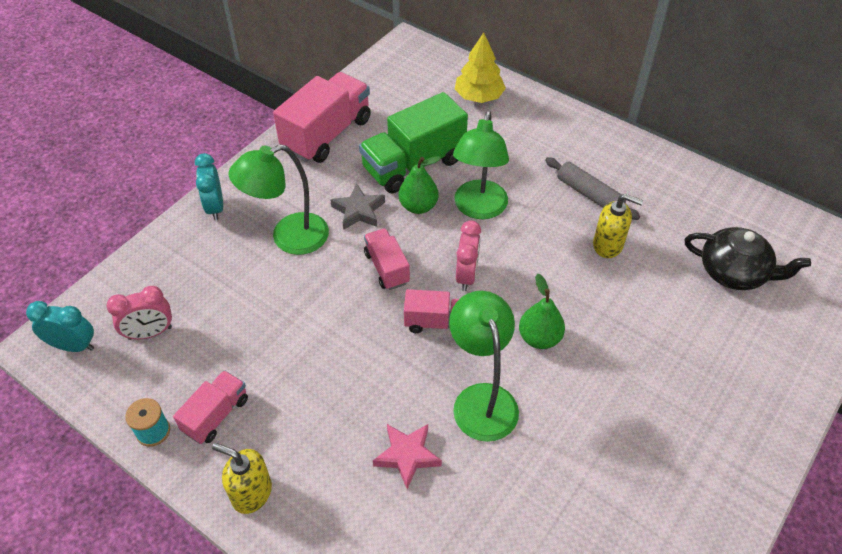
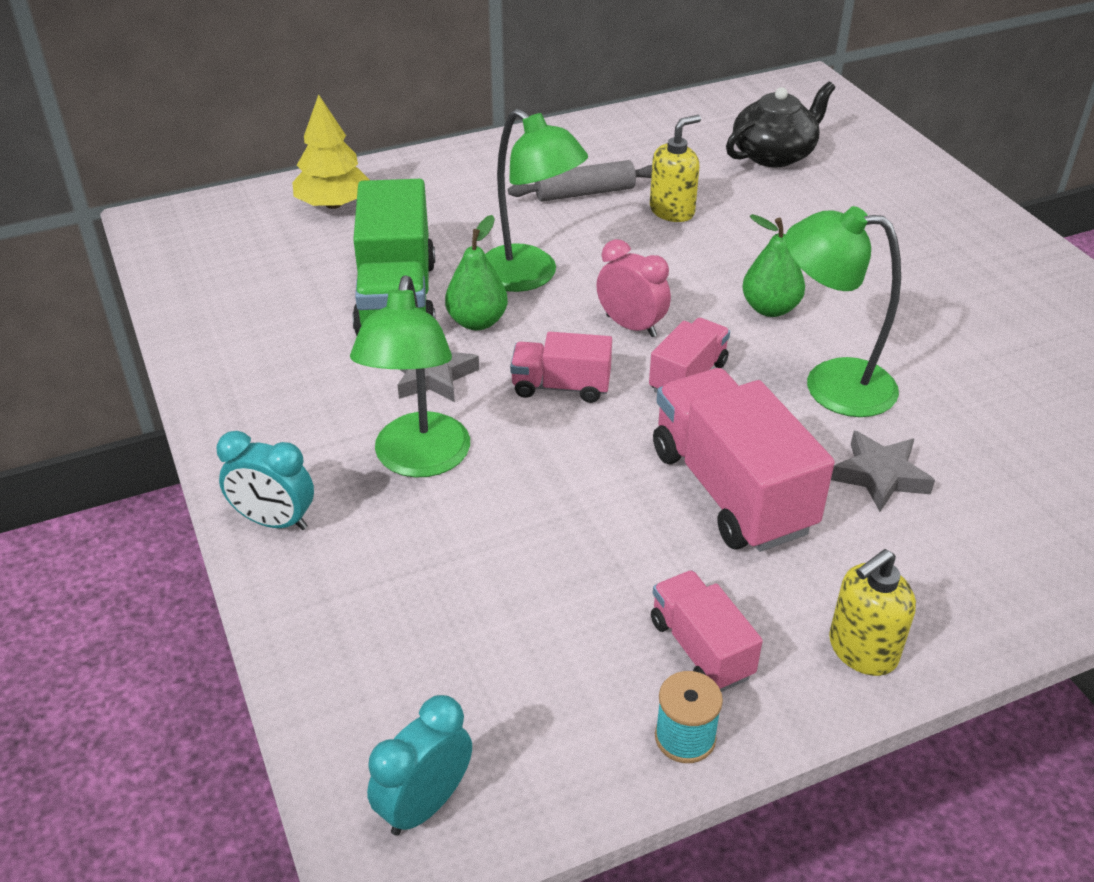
camera: 60 degrees left, 10 degrees down
(150, 333) = (478, 684): pink clock -> none
(327, 134) = (248, 354): pink truck -> pink truck (731, 490)
(407, 456) = (880, 476): pink star -> grey star

